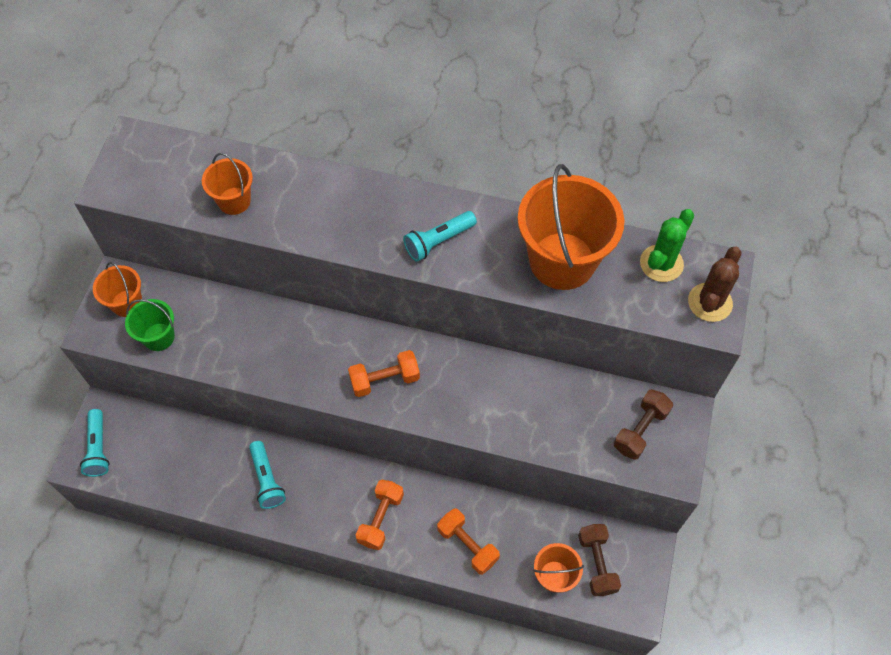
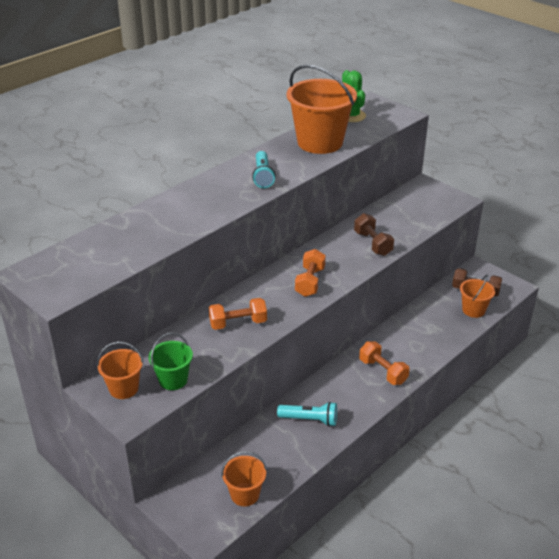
camera: 60 degrees left, 25 degrees down
(98, 448) = (200, 517): turquoise flashlight -> none
(234, 201) = (140, 243): orange bucket -> orange bucket (245, 494)
(467, 545) = (429, 338): orange dumbbell -> orange dumbbell (238, 323)
(640, 430) = (423, 201): brown dumbbell -> brown dumbbell (372, 243)
(710, 302) = (389, 111): brown cactus -> none

